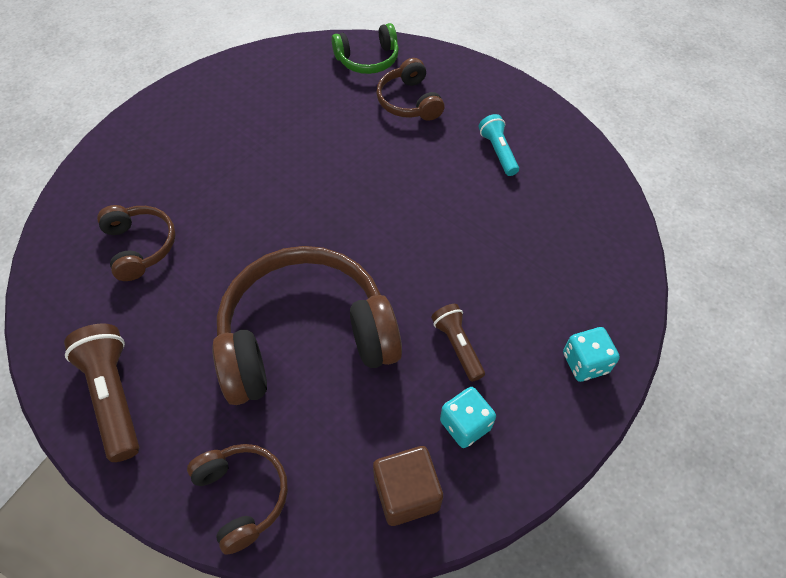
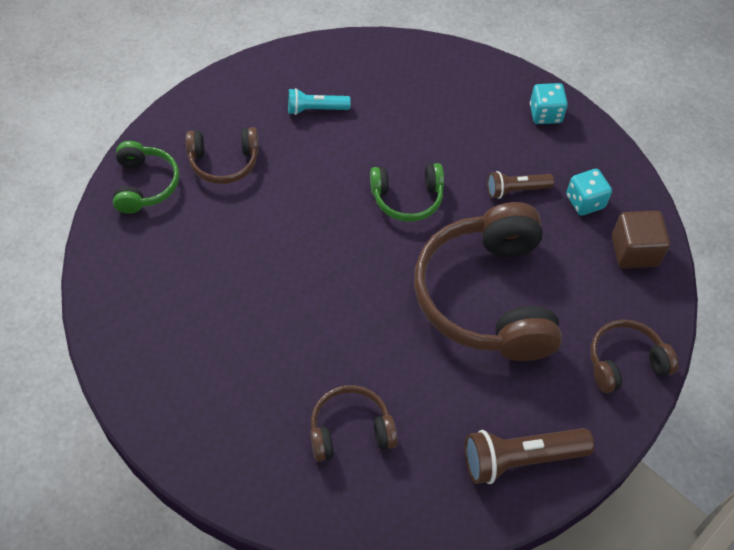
camera: 80 degrees left, 0 degrees up
(413, 245) = (407, 198): none -> green headphones

